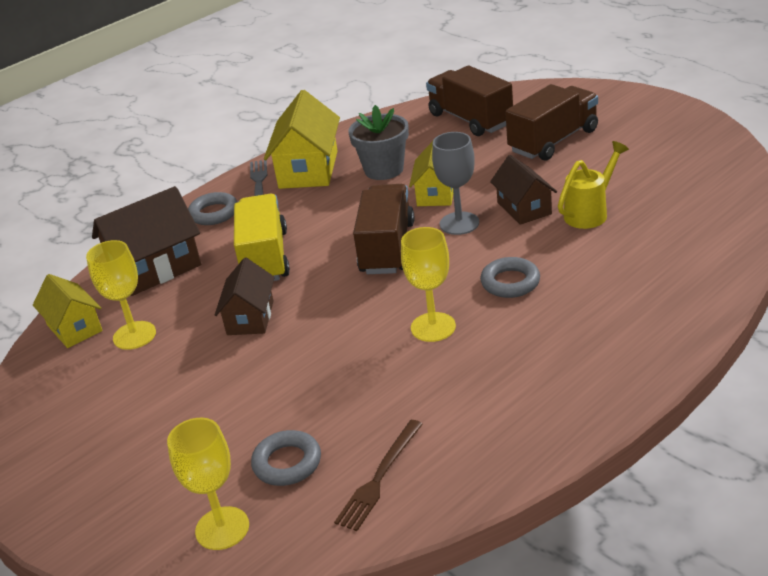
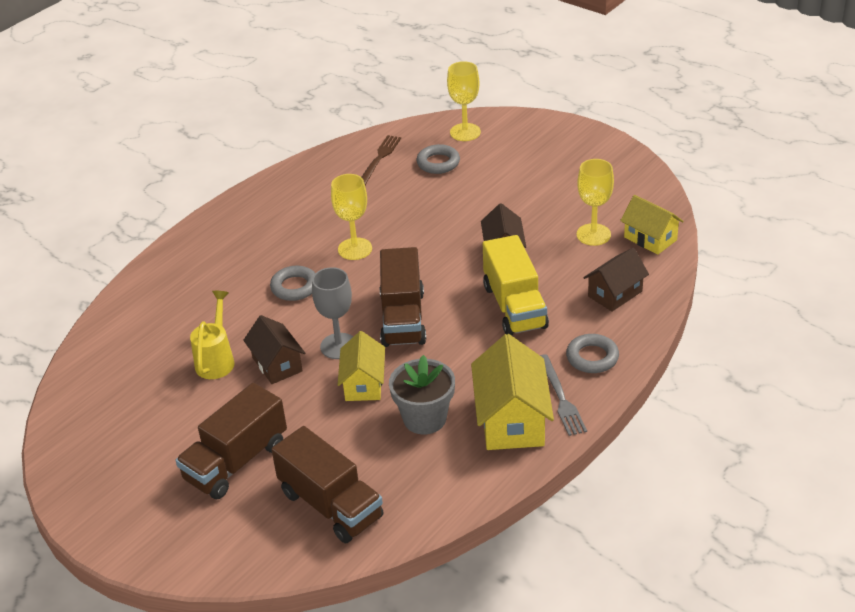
camera: 170 degrees right, 5 degrees up
(155, 268) = (615, 294): brown house -> brown house, size x0.64
(590, 212) = (216, 359): yellow watering can -> yellow watering can turned 150 degrees clockwise

